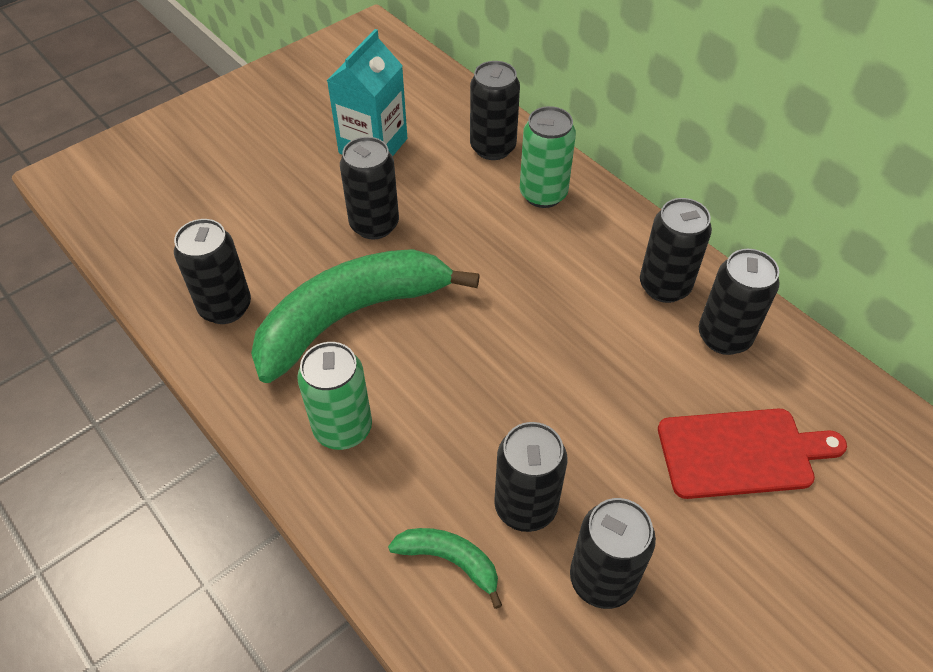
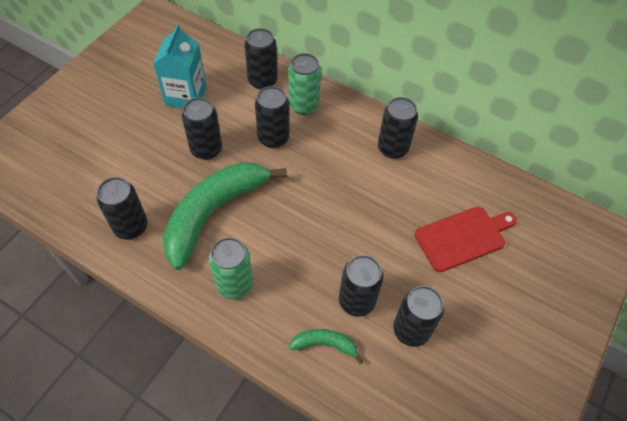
camera: 20 degrees left, 5 degrees up
(724, 337) = (434, 171): black can -> black can (273, 138)

